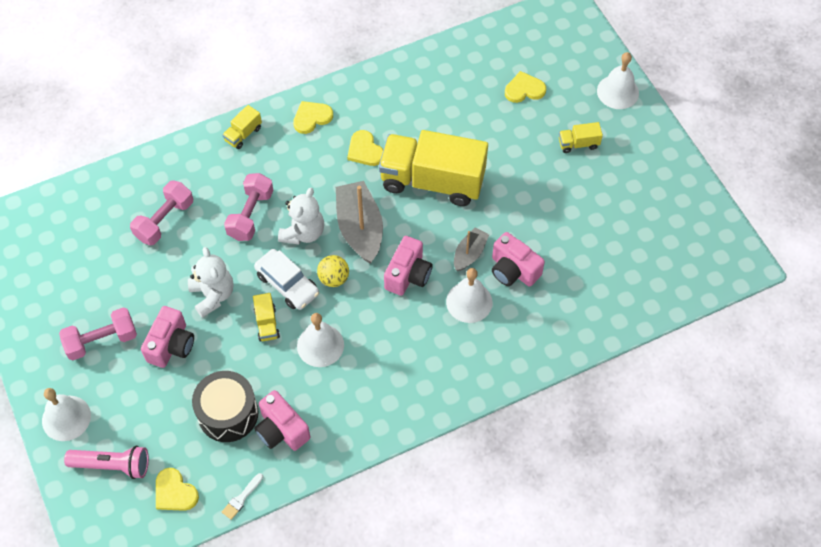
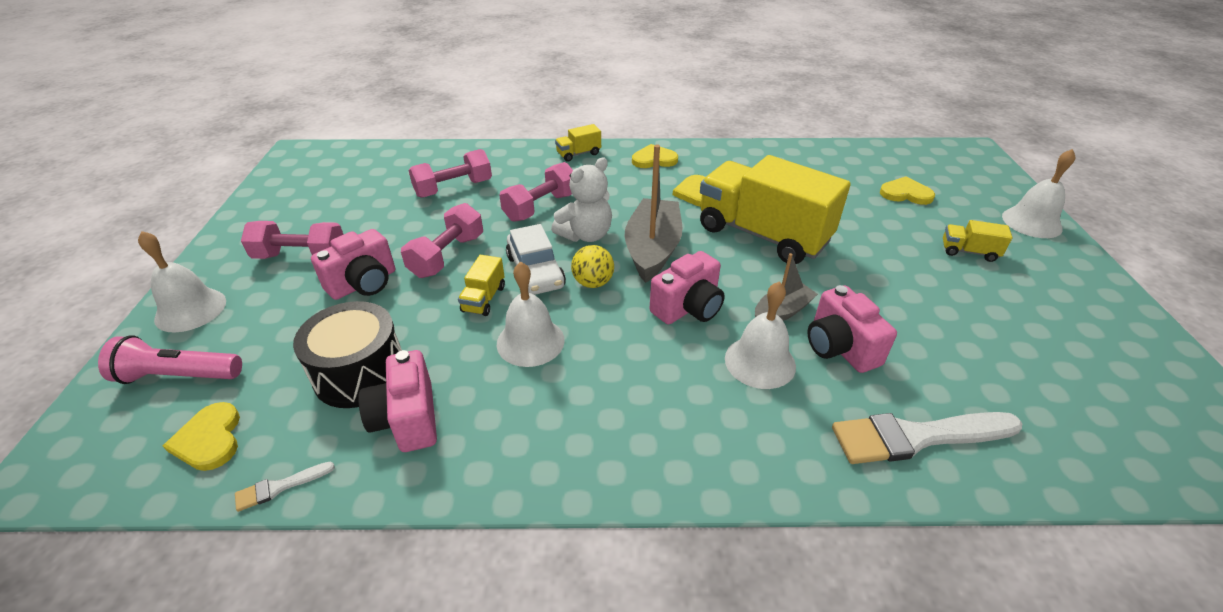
camera: 25 degrees right, 20 degrees down
(112, 465) = (179, 376): pink flashlight -> pink flashlight turned 150 degrees clockwise
(213, 295) = (447, 256): white teddy bear -> pink dumbbell
(569, 320) = (916, 437): none -> white brush

